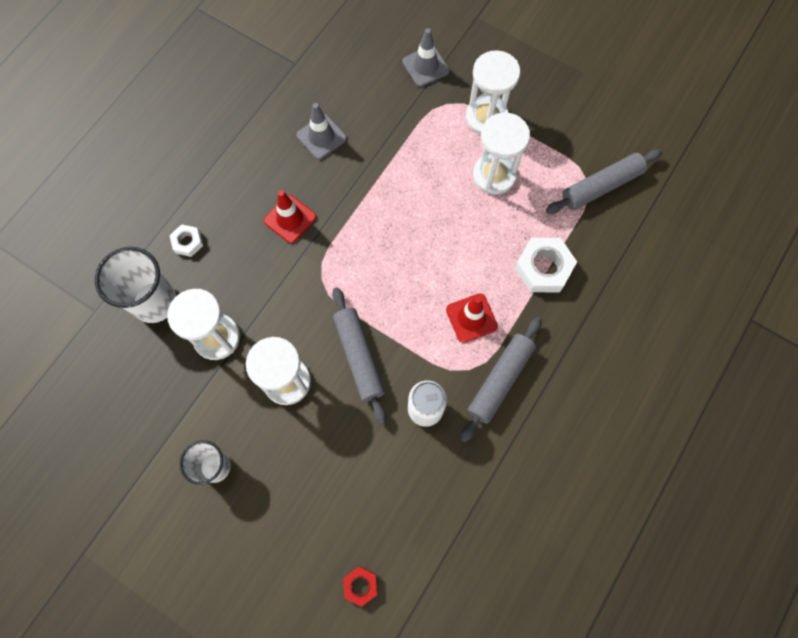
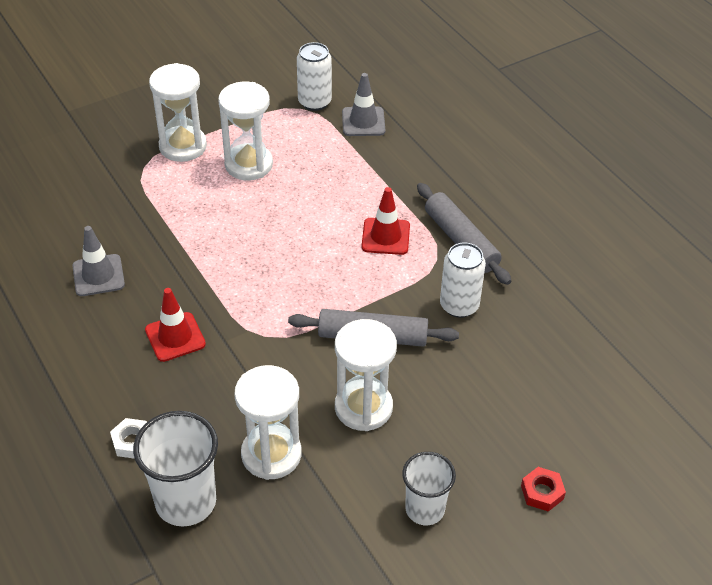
camera: 65 degrees left, 25 degrees down
(360, 585) = (615, 424): red nut -> red nut (542, 492)
(425, 66) = (88, 166): grey traffic cone -> grey traffic cone (363, 122)
(543, 268) = (368, 169): white nut -> none
(601, 186) = (314, 102): grey rolling pin -> white can

